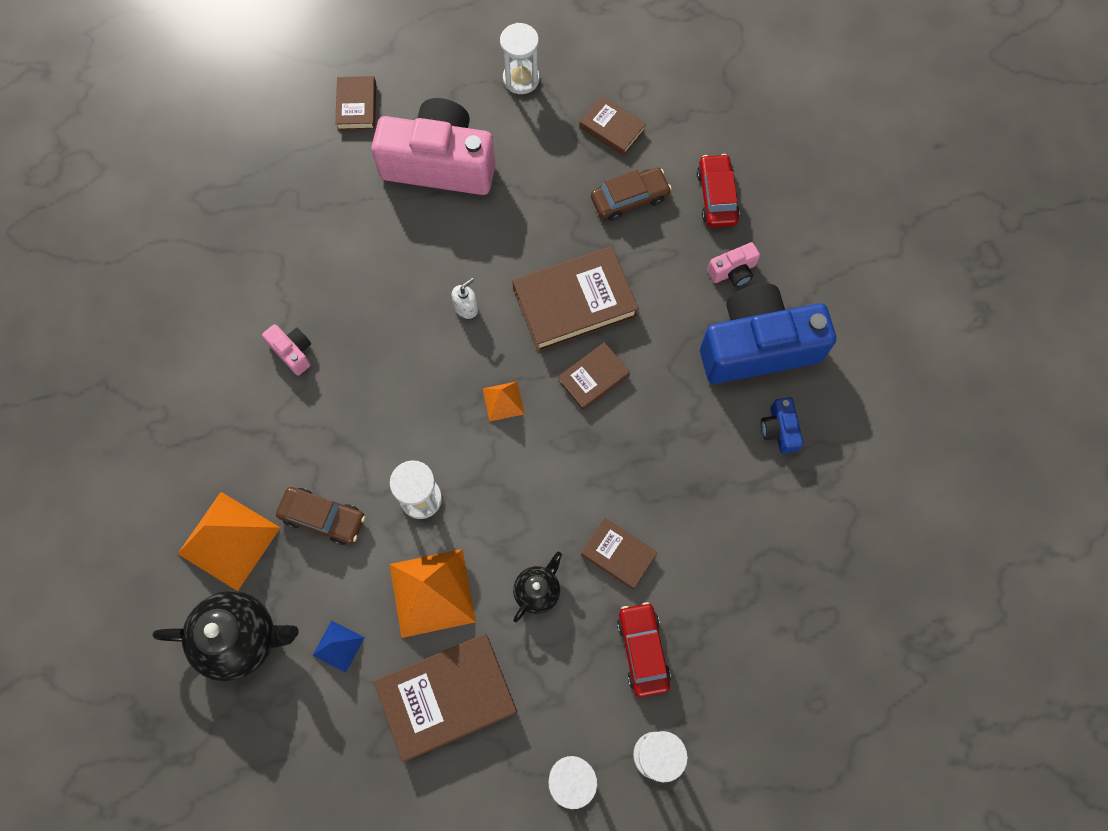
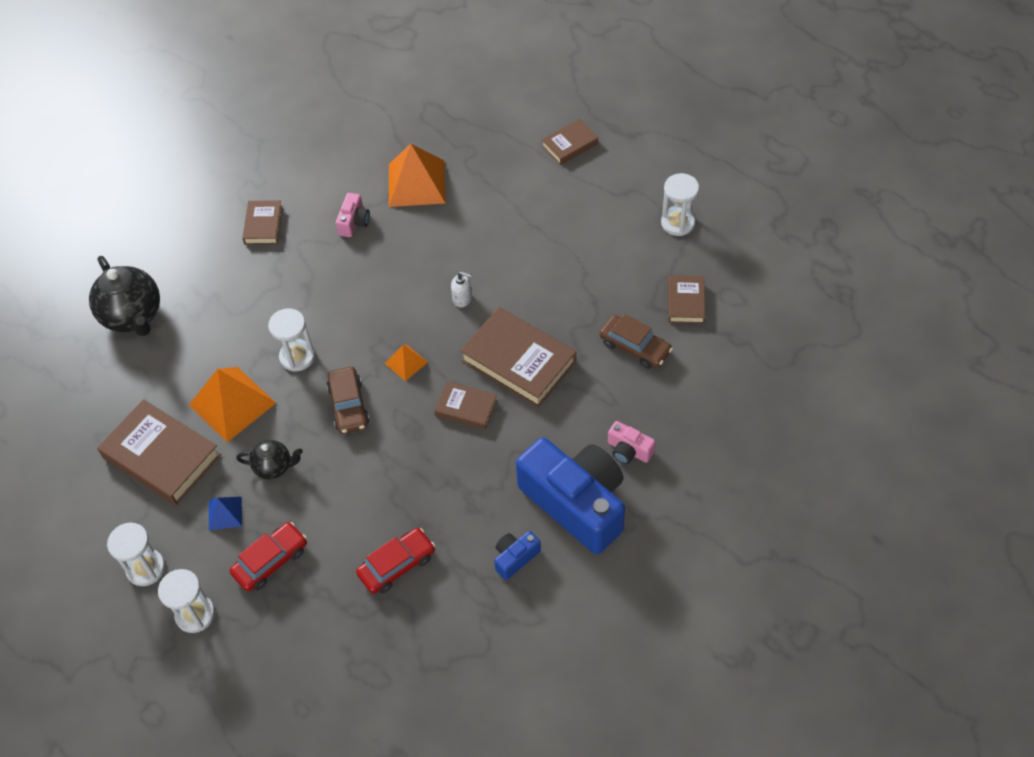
camera: 60 degrees right, 15 degrees down
(229, 540) = (196, 269): orange pyramid -> orange pyramid (416, 183)
(323, 518) = (245, 310): brown car -> brown car (348, 405)
(338, 646) = (160, 372): blue pyramid -> blue pyramid (225, 513)
(440, 164) = (564, 217): pink camera -> none
(618, 554) = (336, 503): brown book -> brown book (263, 225)
(716, 196) = (686, 403): red car -> red car (397, 565)

